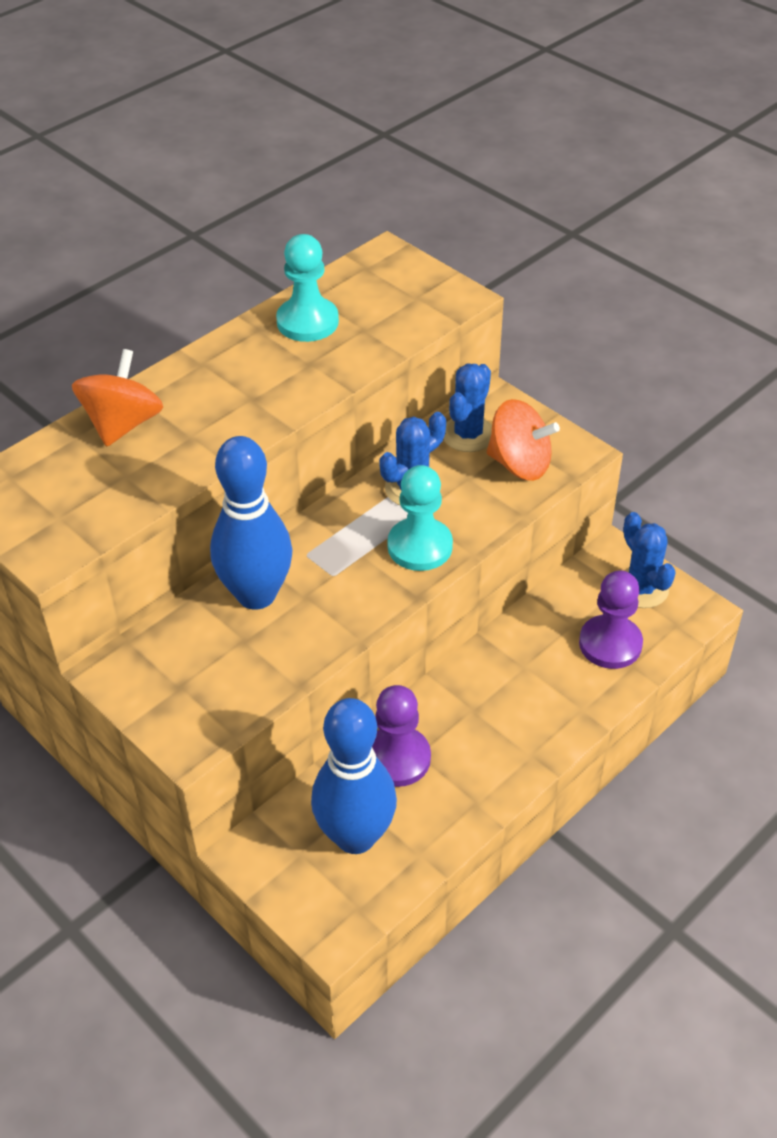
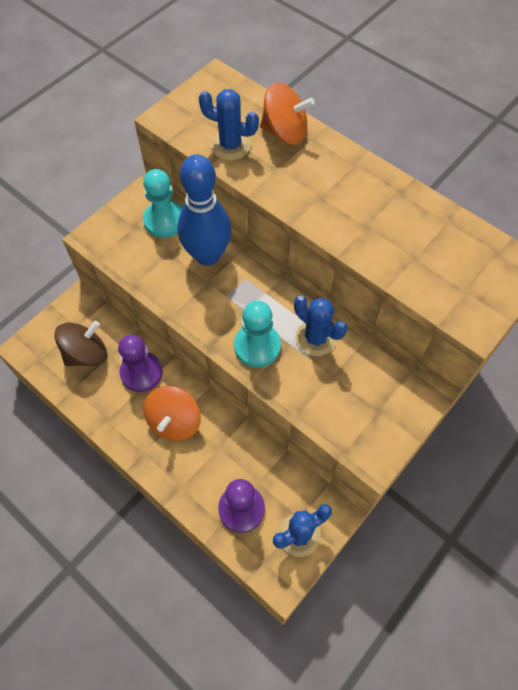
camera: 85 degrees right, 15 degrees up
(307, 322) = (416, 221): turquoise pawn -> turquoise pawn (164, 220)
(355, 836) = (86, 354): blue bowling pin -> brown spinning top
(468, 434) = (381, 373): blue cactus -> blue cactus (230, 145)
(519, 464) = (353, 412): orange spinning top -> orange spinning top (175, 421)

